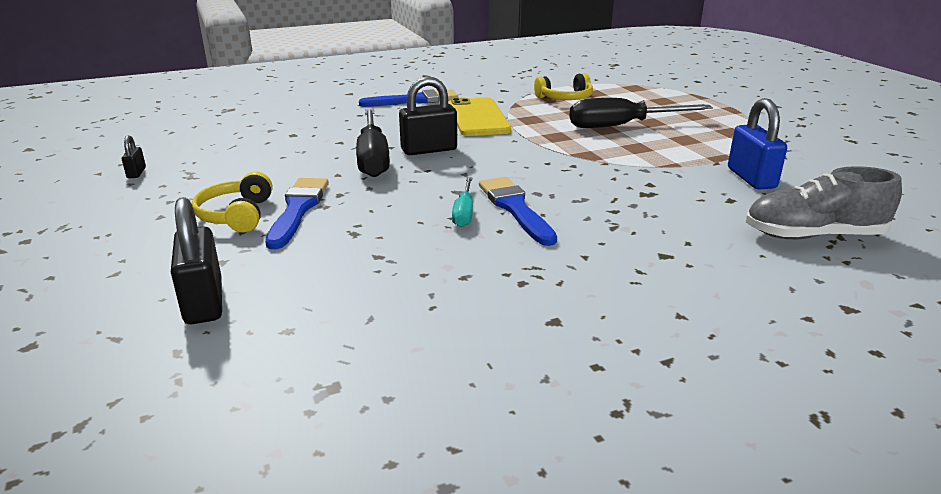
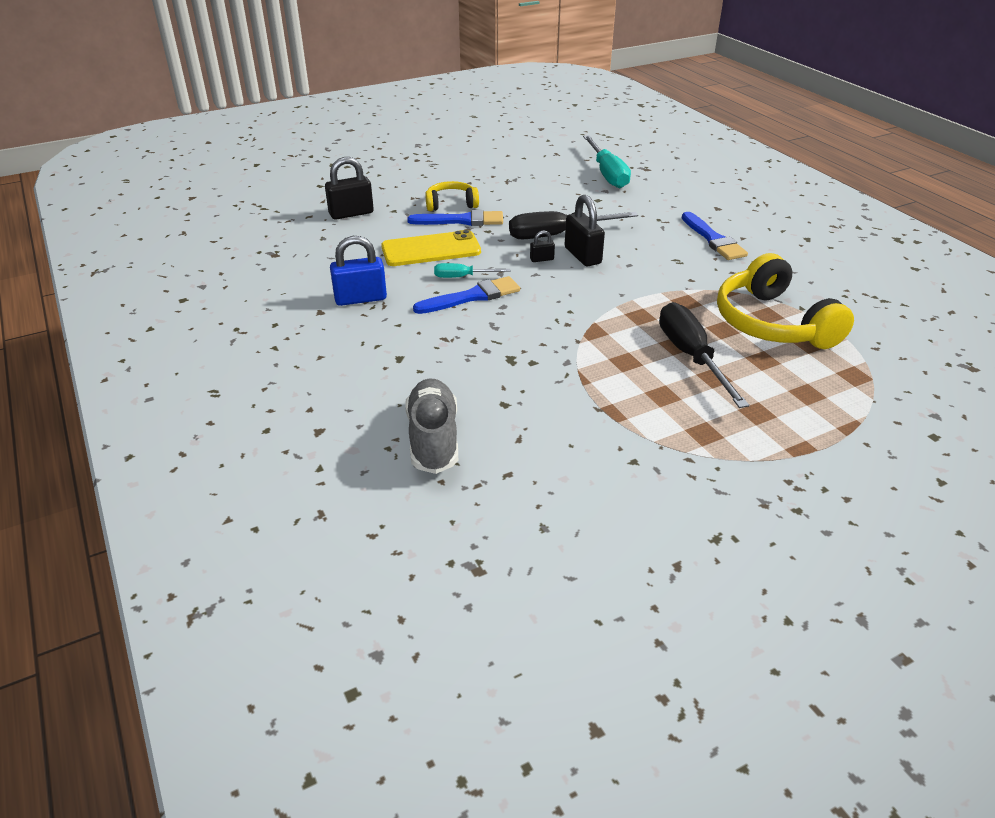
camera: 85 degrees right, 10 degrees up
(136, 173) = (509, 165): black padlock -> black padlock (542, 259)
(226, 125) = (607, 174): none -> turquoise screwdriver
(478, 118) = (677, 274): yellow phone -> yellow phone (431, 249)
(565, 98) = (772, 323): yellow headphones -> yellow headphones, size x1.84
(751, 178) = (559, 425): blue padlock -> blue padlock (360, 298)

